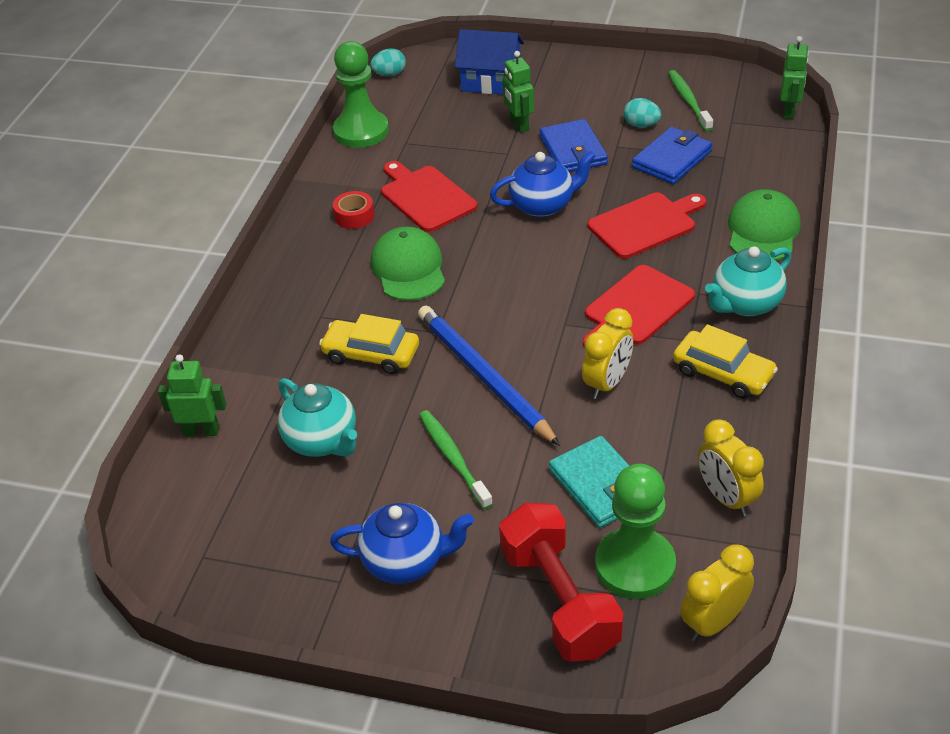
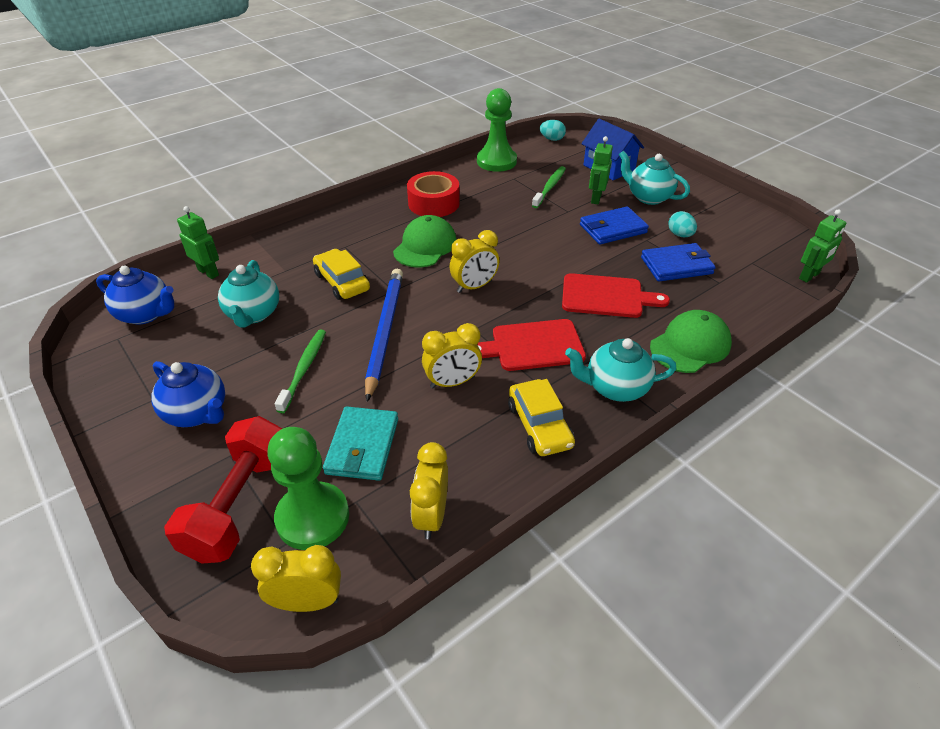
camera: 35 degrees right, 0 degrees up
(354, 216) = (433, 203): red tape -> red tape, size x1.76
(425, 197) = (486, 212): red cutting board -> none
(513, 283) = (474, 287): none -> yellow clock
(543, 206) = (551, 251): blue teapot -> blue teapot (146, 314)
(568, 98) = (648, 197): none -> turquoise teapot
(573, 150) = (612, 229): blue wallet -> blue wallet turned 45 degrees clockwise
(688, 101) = (734, 235): green toothbrush -> green toothbrush (549, 187)

